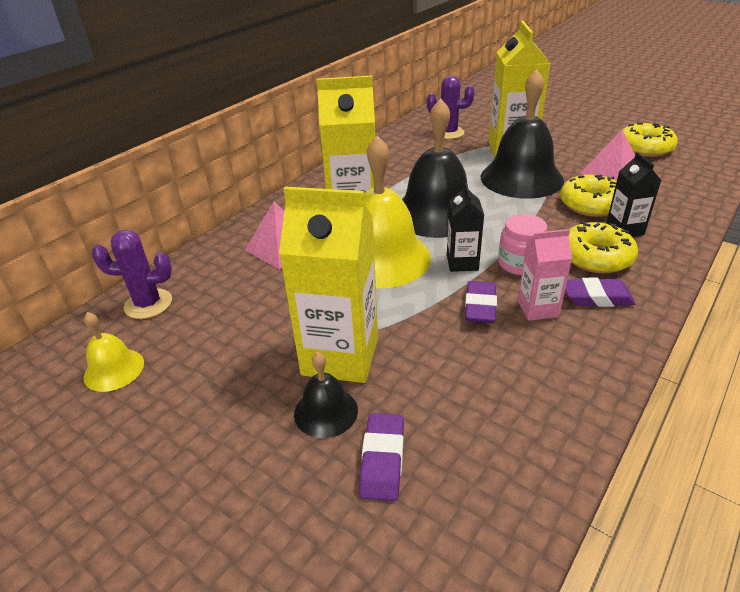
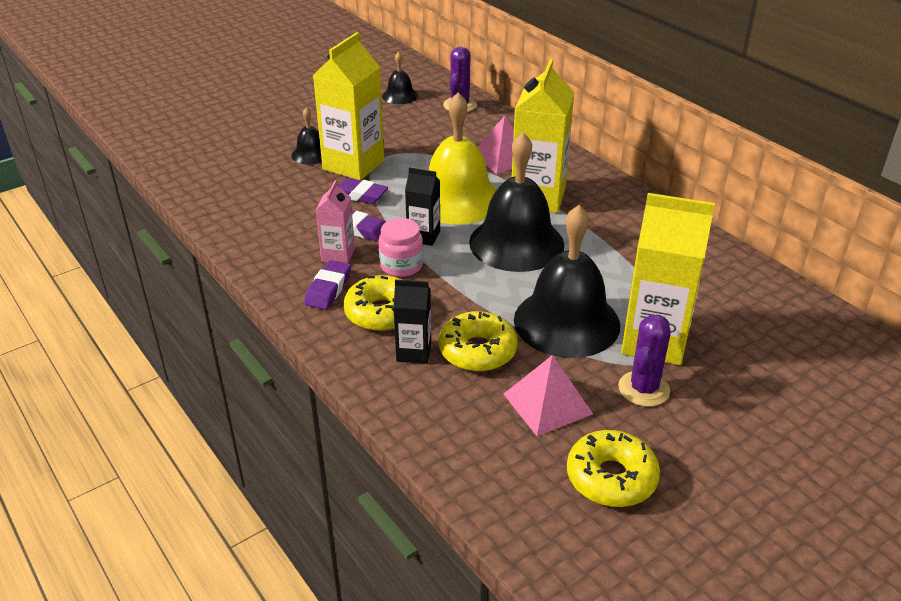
camera: 105 degrees right, 0 degrees up
(114, 369) = (400, 96): yellow bell -> black bell
(382, 460) = (263, 166): purple eraser -> purple eraser (360, 195)
(448, 133) = (730, 303): purple cactus -> purple cactus (643, 389)

